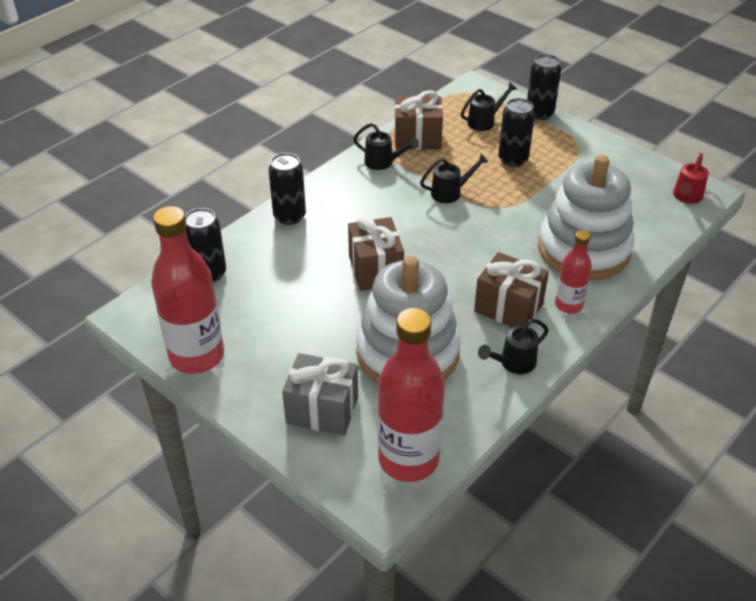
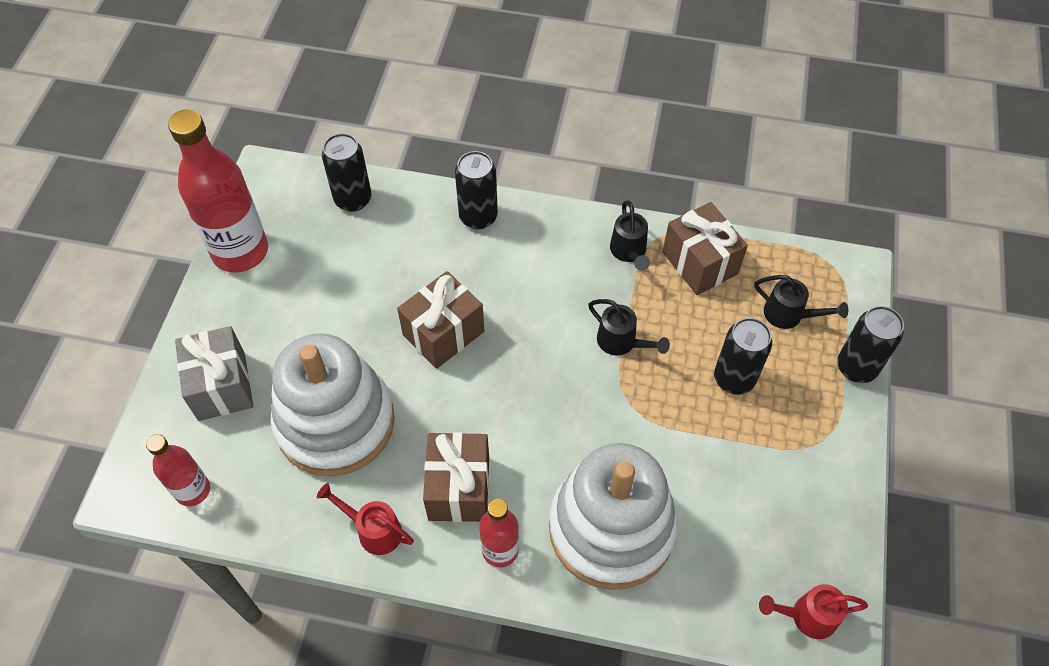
camera: 60 degrees right, 15 degrees up
(408, 459) = (193, 490): red bottle -> red bottle, size x0.54
(513, 363) = (374, 530): black watering can -> red watering can

